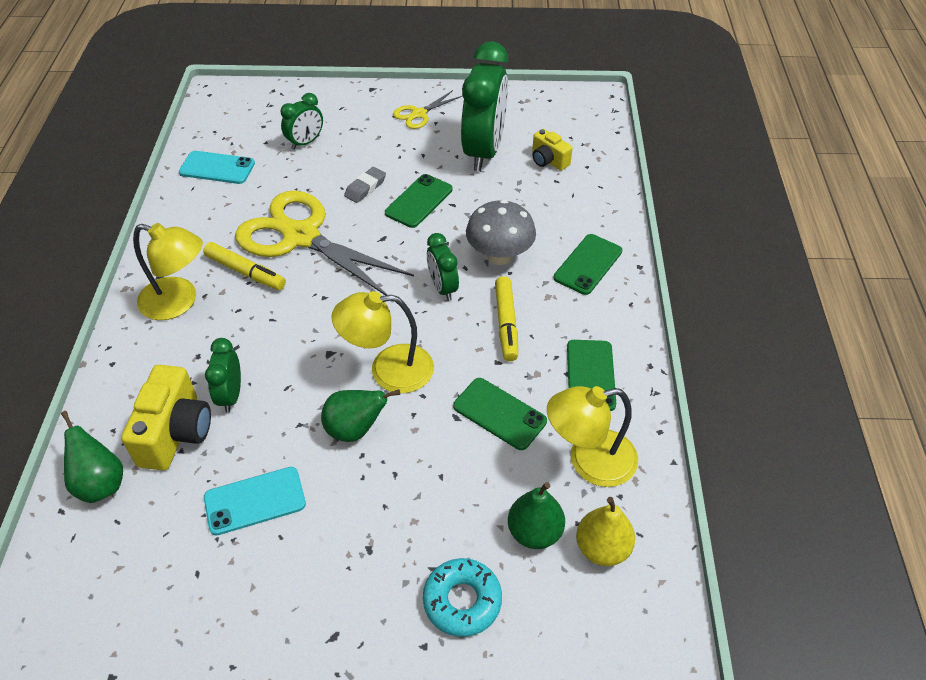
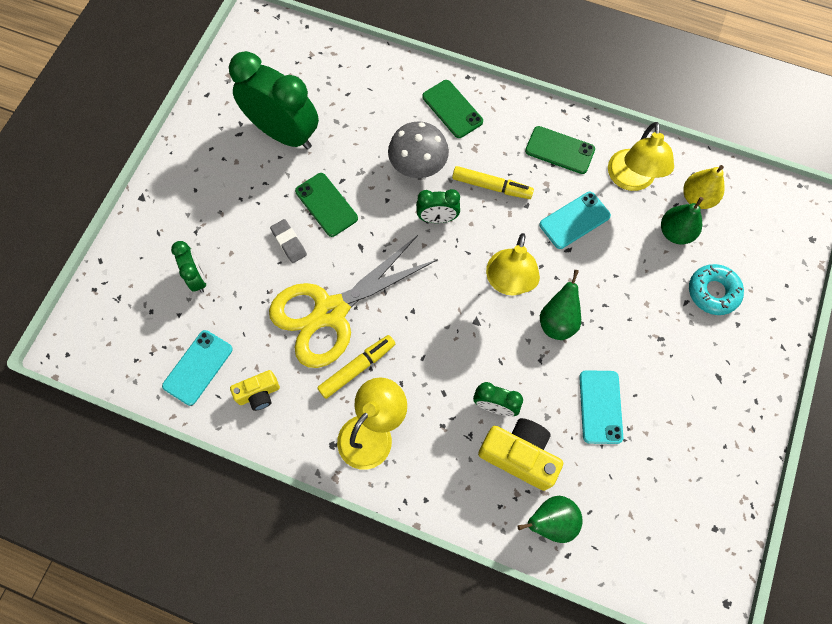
camera: 70 degrees left, 20 degrees up
(419, 114) = (204, 168): yellow scissors -> none
(499, 414) = (574, 220): green phone -> turquoise phone
(548, 161) = (320, 90): yellow camera -> yellow camera (259, 394)

